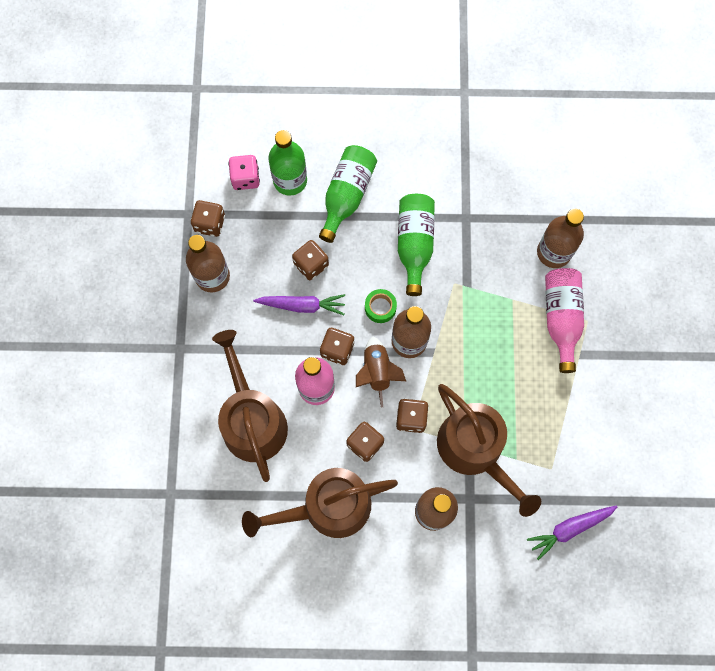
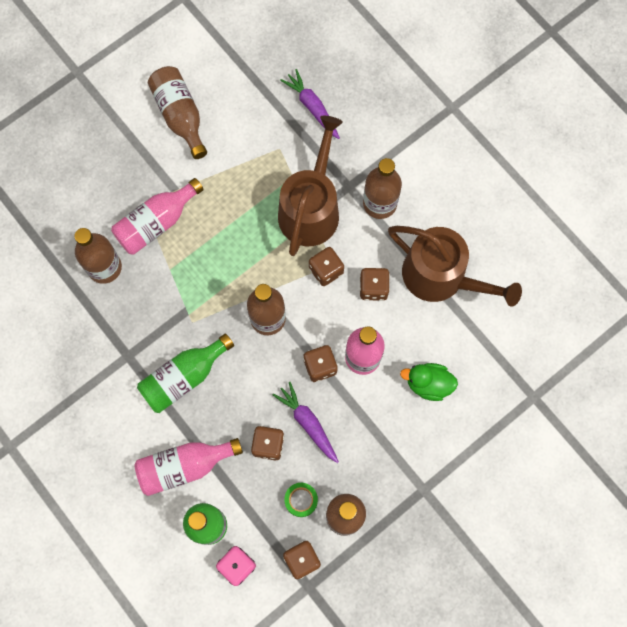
camera: 130 degrees left, 0 degrees up
(252, 420) = (428, 384): brown watering can -> green duck
(347, 195) = (184, 466): green bottle -> pink bottle
(377, 372) = (312, 323): brown rocket -> none
(380, 307) = (259, 361): green tape -> green tape (301, 500)
(569, 529) = (312, 107): purple carrot -> purple carrot turned 150 degrees counterclockwise
(647, 410) = (180, 115): none -> brown bottle

